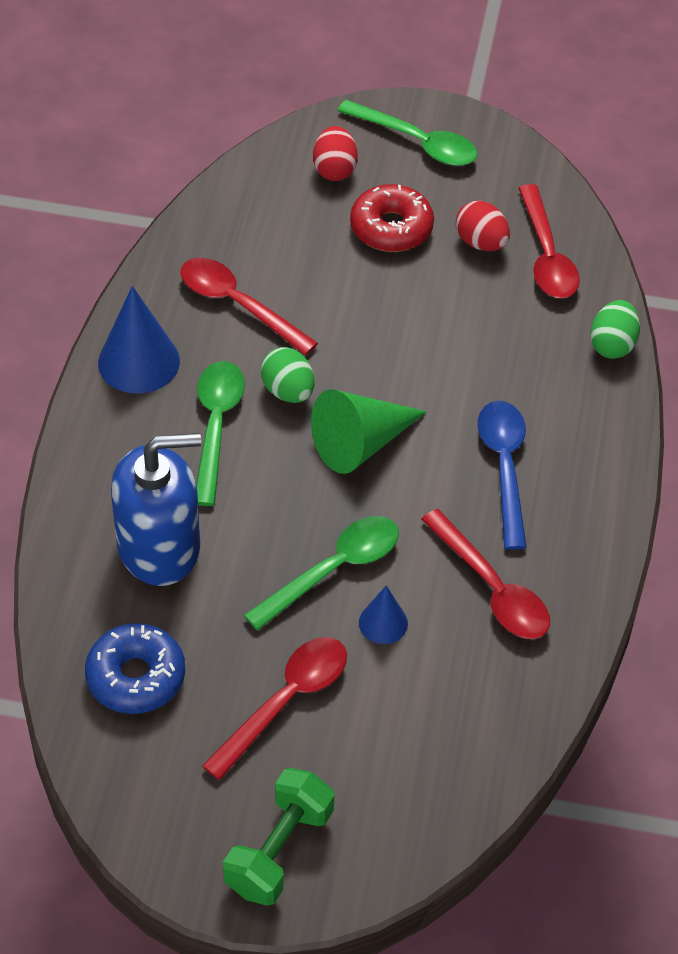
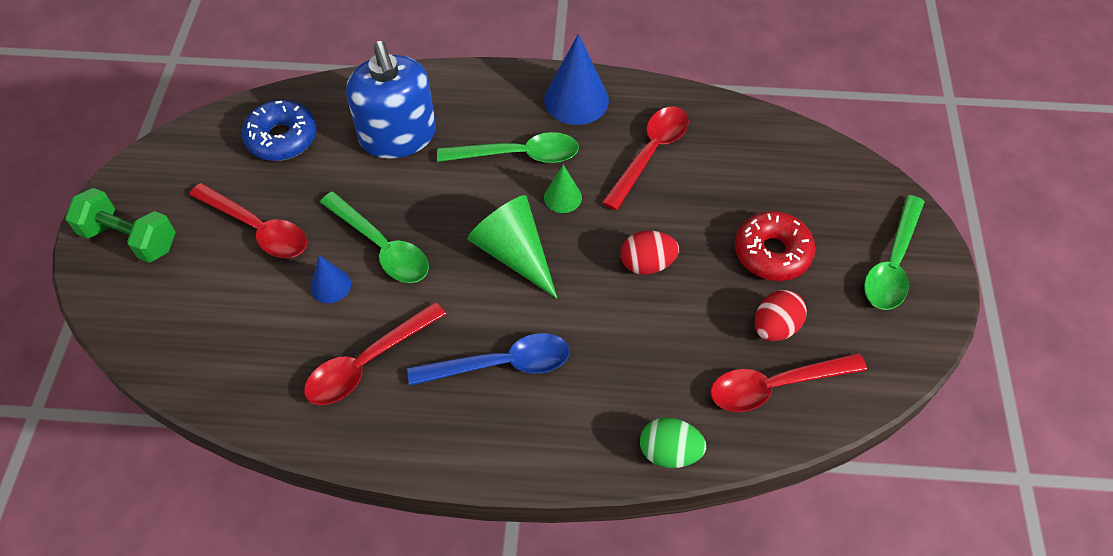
camera: 85 degrees right, 5 degrees up
(288, 391) = (562, 197): green egg -> green cone
(334, 170) = (832, 203): red egg -> red egg (647, 264)

